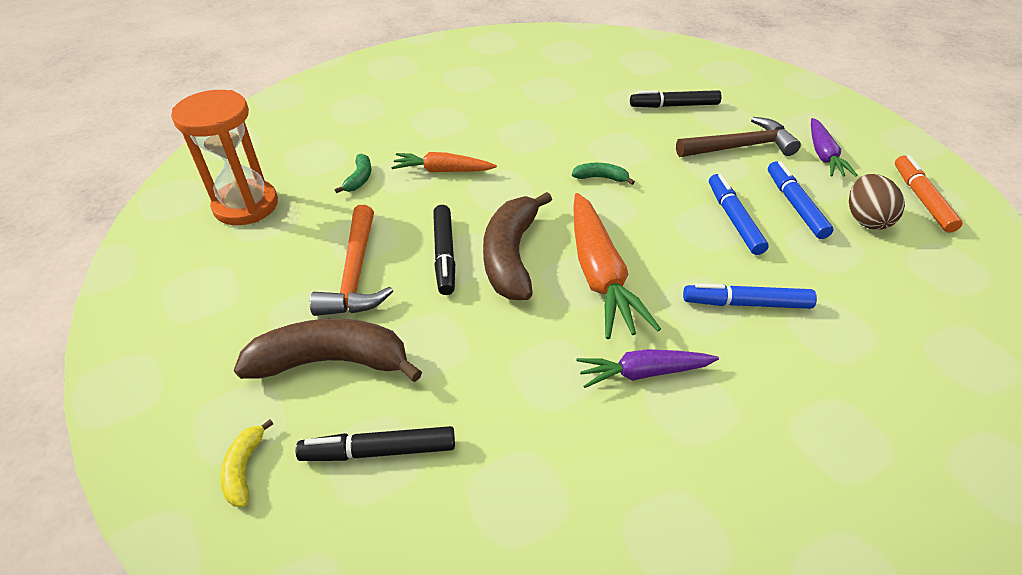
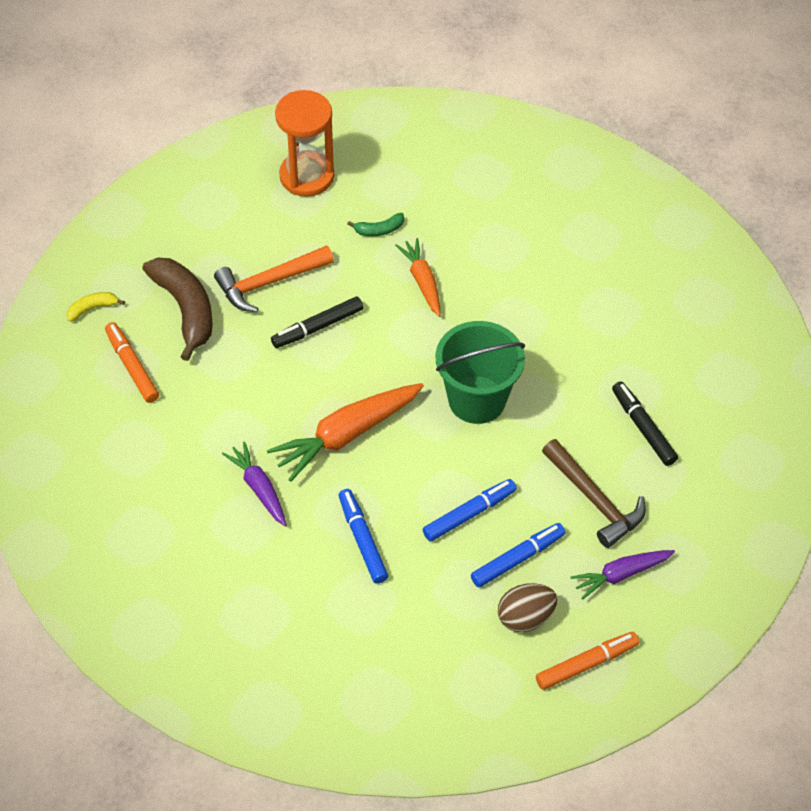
camera: 65 degrees right, 10 degrees up
(380, 451) = (132, 367): black marker -> orange marker
(511, 256) = (338, 370): brown banana -> none
(601, 178) = (477, 400): green banana -> green bucket

